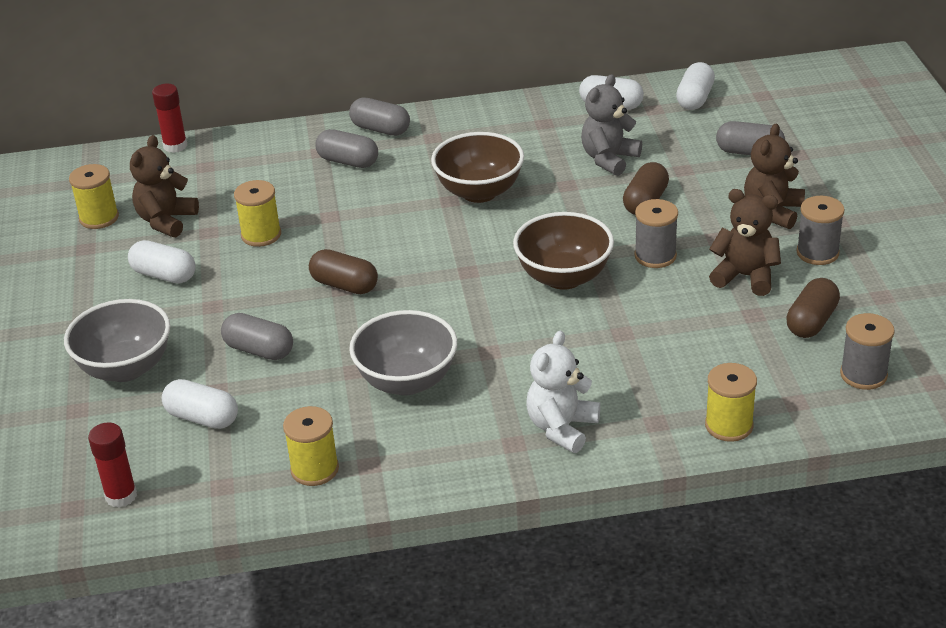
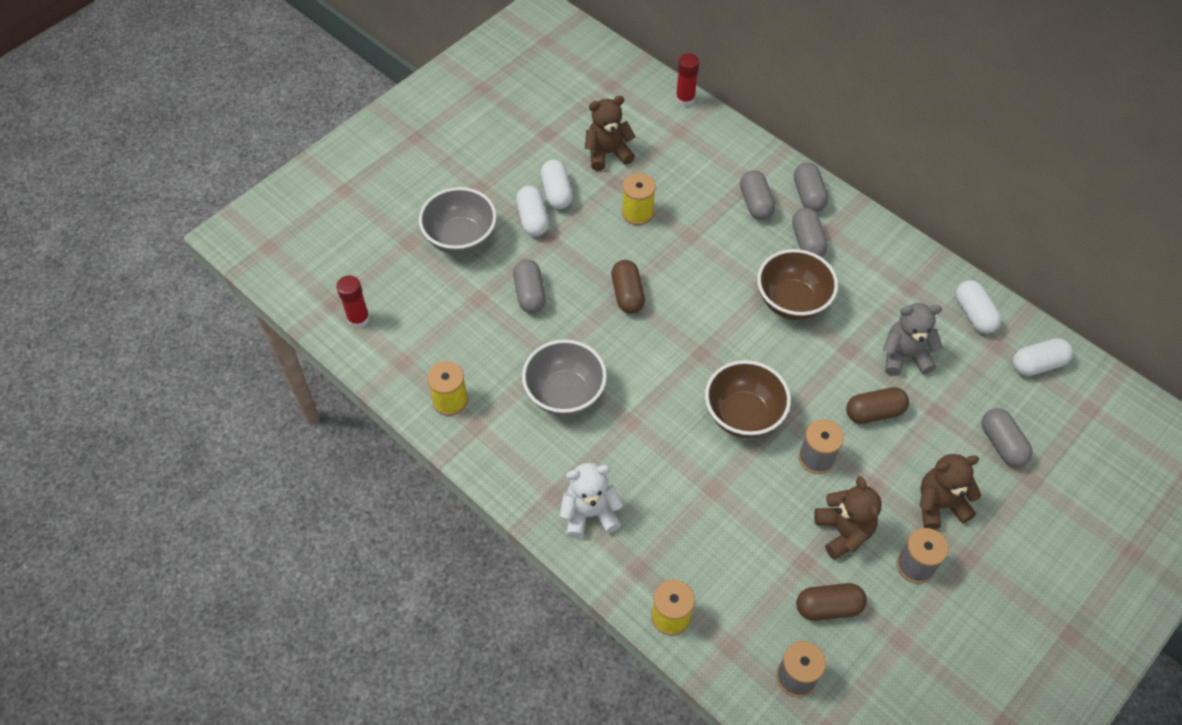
camera: 50 degrees right, 20 degrees up
(99, 218) = (580, 118): yellow spool -> none
(202, 418) = (449, 310): white capsule -> white capsule (532, 219)
(427, 153) = (807, 241): none -> grey capsule

